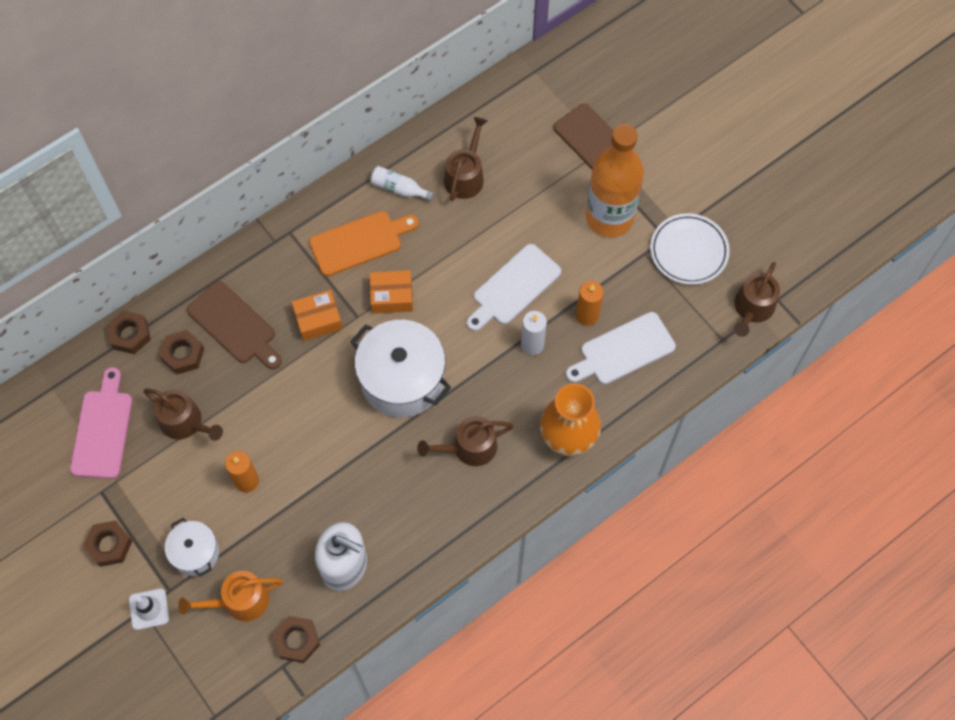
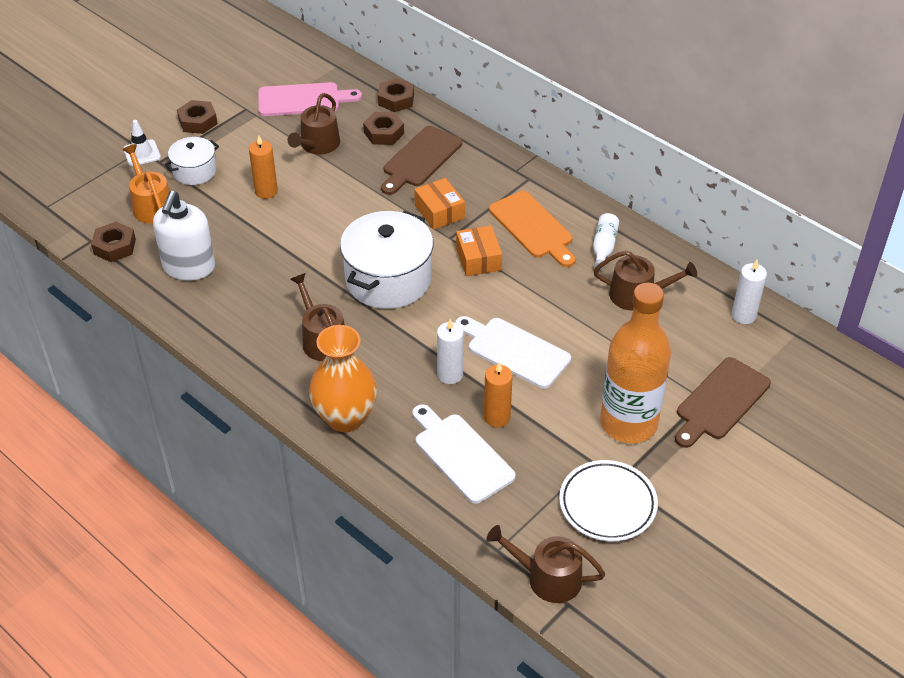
camera: 80 degrees right, 20 degrees down
(506, 102) = (743, 315): none -> white candle

